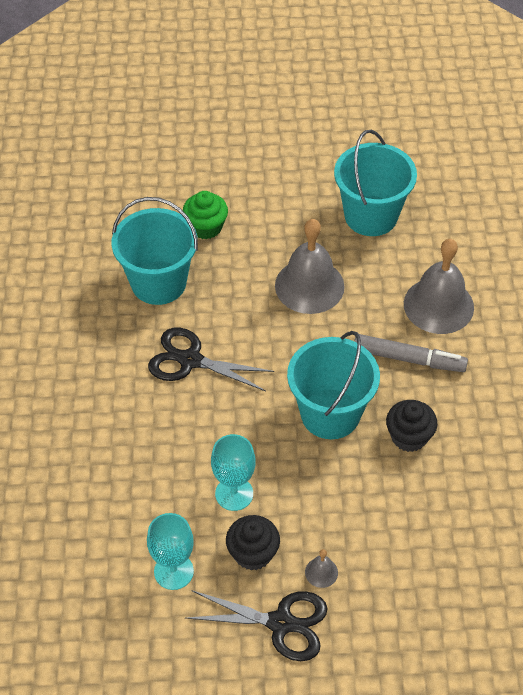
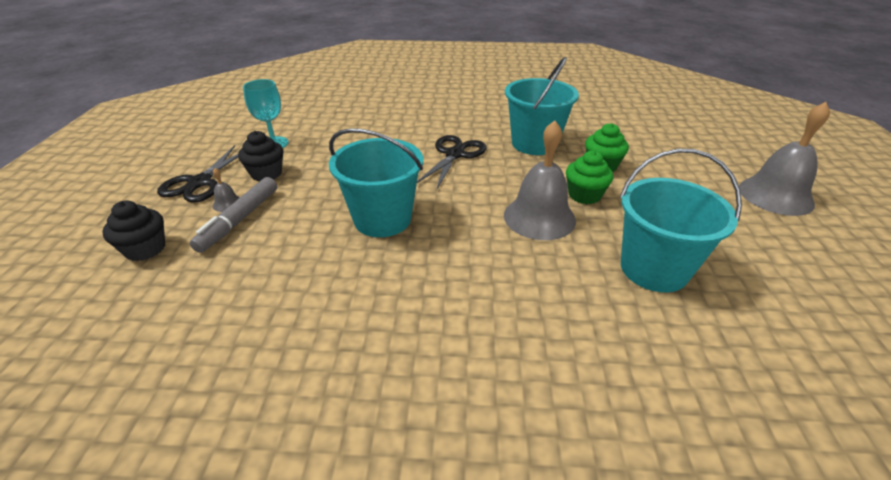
camera: 95 degrees right, 15 degrees down
(234, 494) = (323, 168): turquoise goblet -> none
(266, 248) = (584, 195): none -> green cupcake
(409, 359) = (439, 278): grey marker -> grey marker (239, 220)
(409, 437) = (338, 268): black cupcake -> black cupcake (145, 249)
(438, 305) = (518, 314): grey bell -> grey bell (775, 195)

